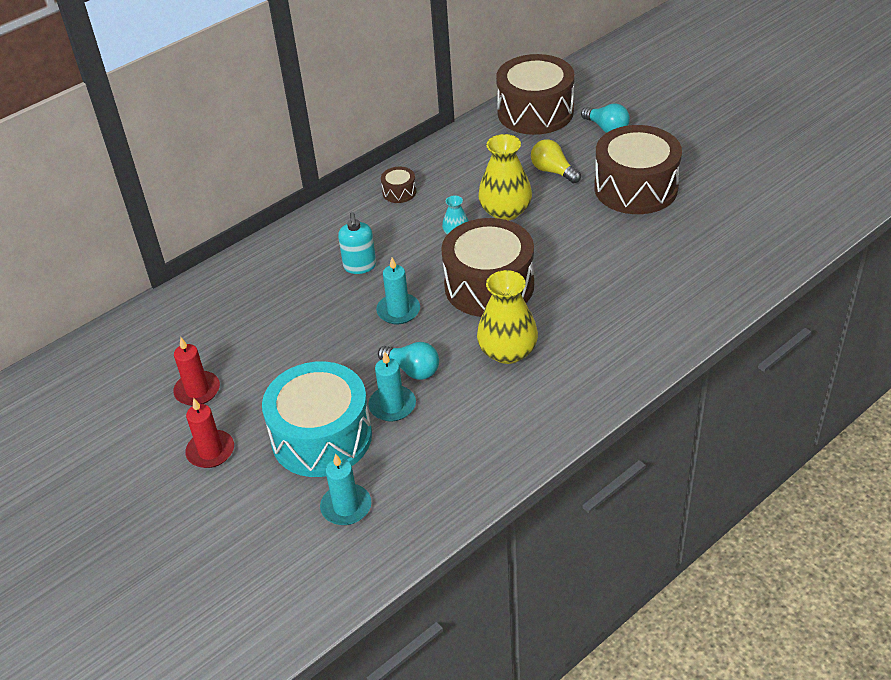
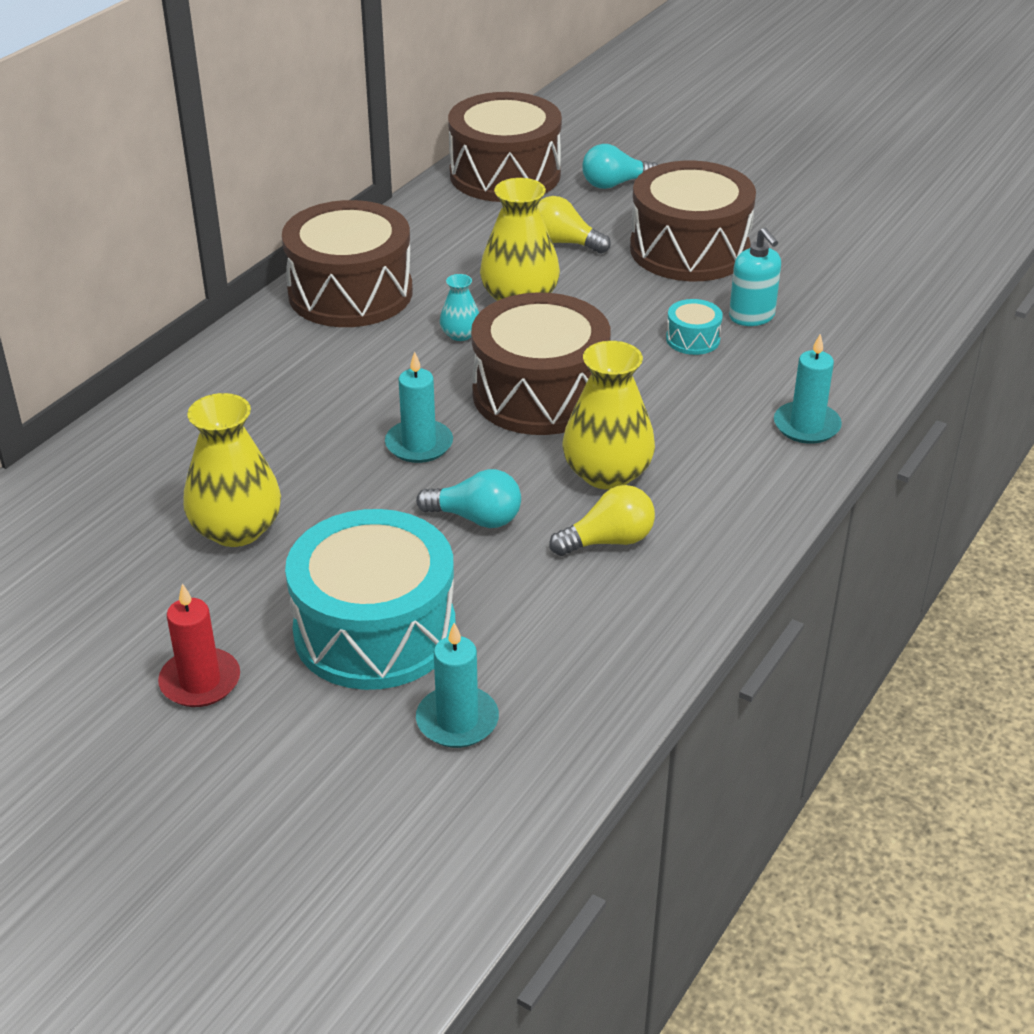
camera: 20 degrees left, 5 degrees down
(197, 390) = (141, 599): red candle -> none
(268, 353) = (236, 529): none -> yellow vase
(360, 266) = (332, 394): turquoise soap dispenser -> turquoise soap dispenser (752, 317)
(392, 406) = (467, 570): turquoise candle -> turquoise candle (806, 426)
(399, 192) = (350, 293): brown drum -> brown drum, size x2.40
(488, 401) = (608, 541): none -> yellow light bulb
(607, 128) = (614, 184): turquoise light bulb -> turquoise light bulb turned 135 degrees clockwise
(607, 259) = (693, 339): none -> turquoise drum

